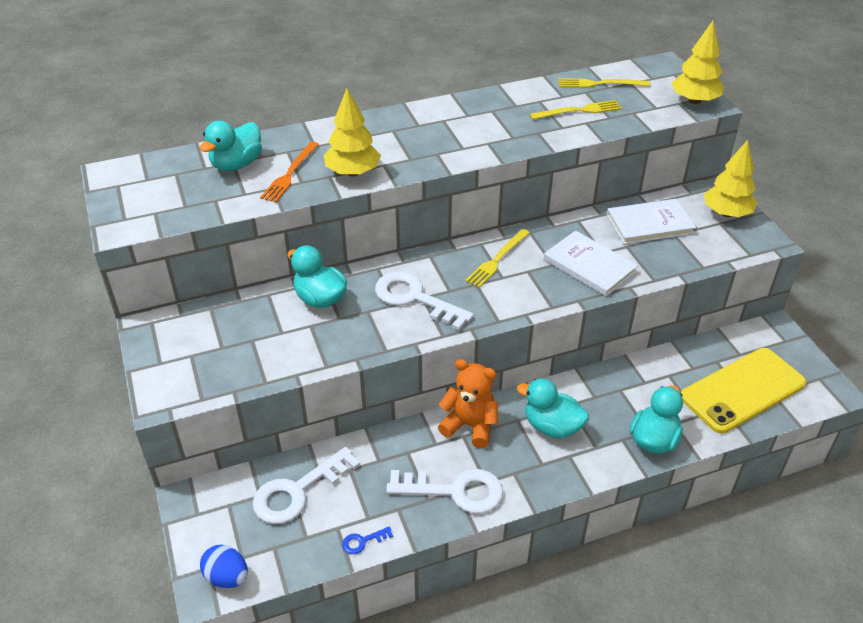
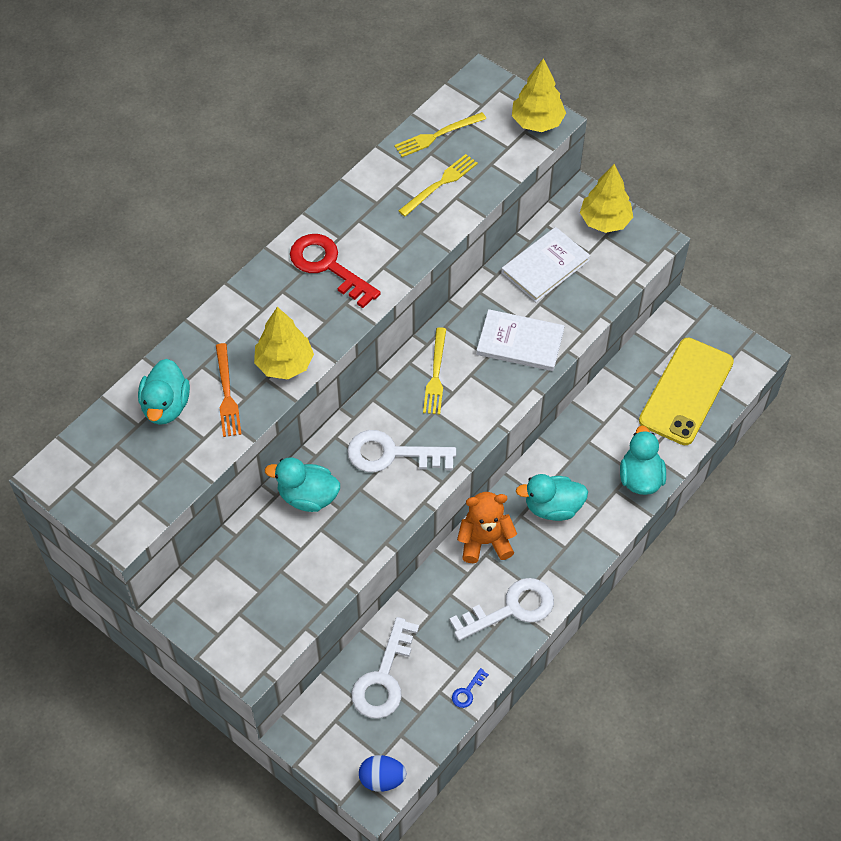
camera: 30 degrees left, 15 degrees up
(443, 128) = (328, 266): none -> red key

